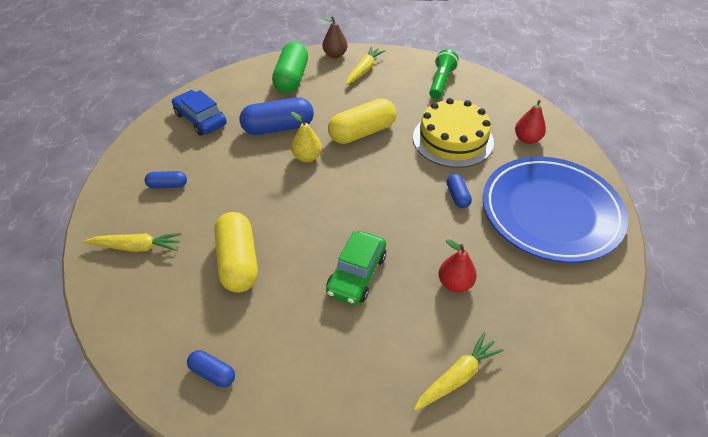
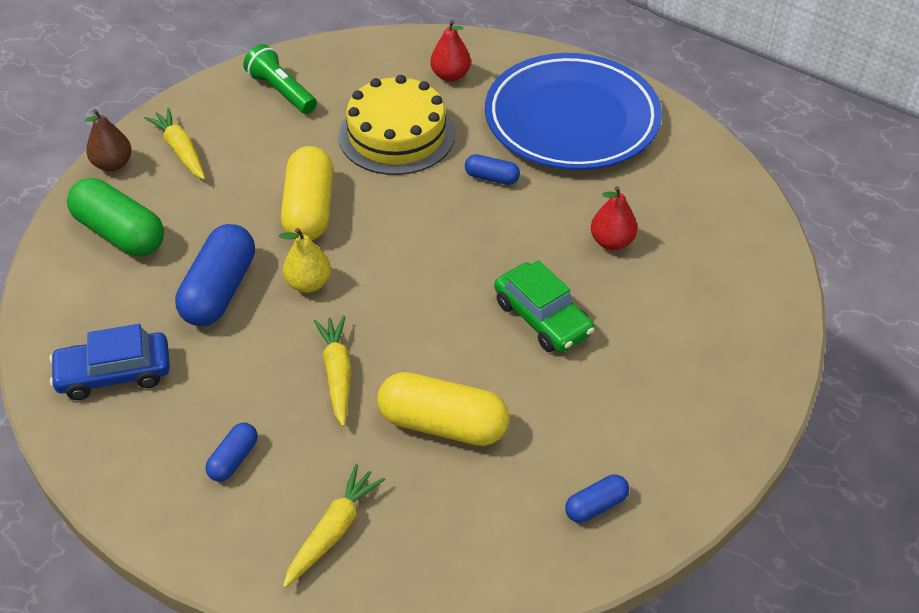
camera: 60 degrees left, 0 degrees up
(457, 377) = (723, 296): yellow carrot -> yellow carrot (337, 374)

